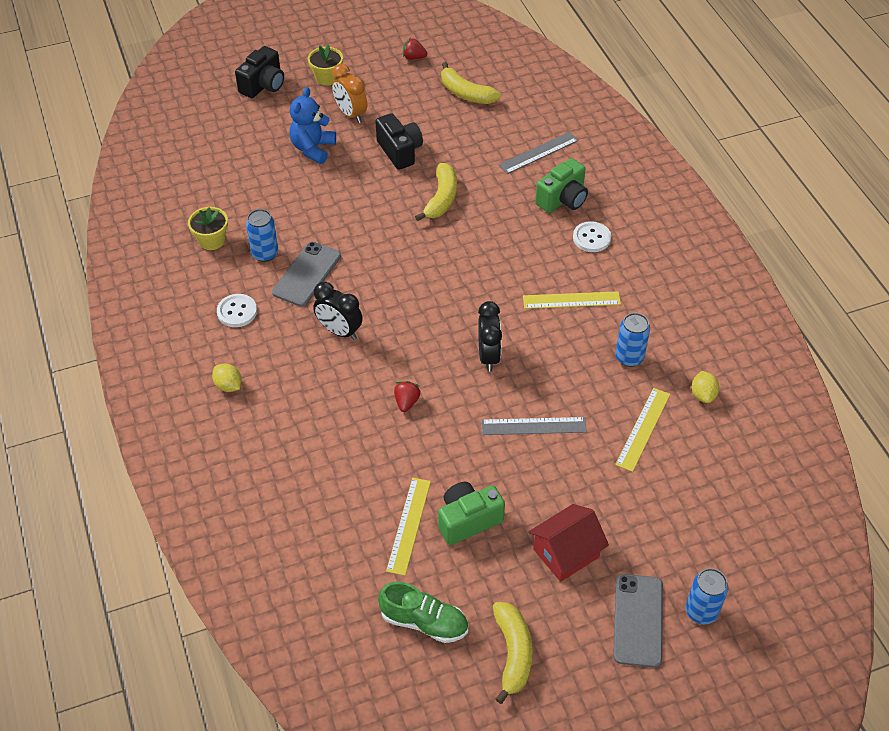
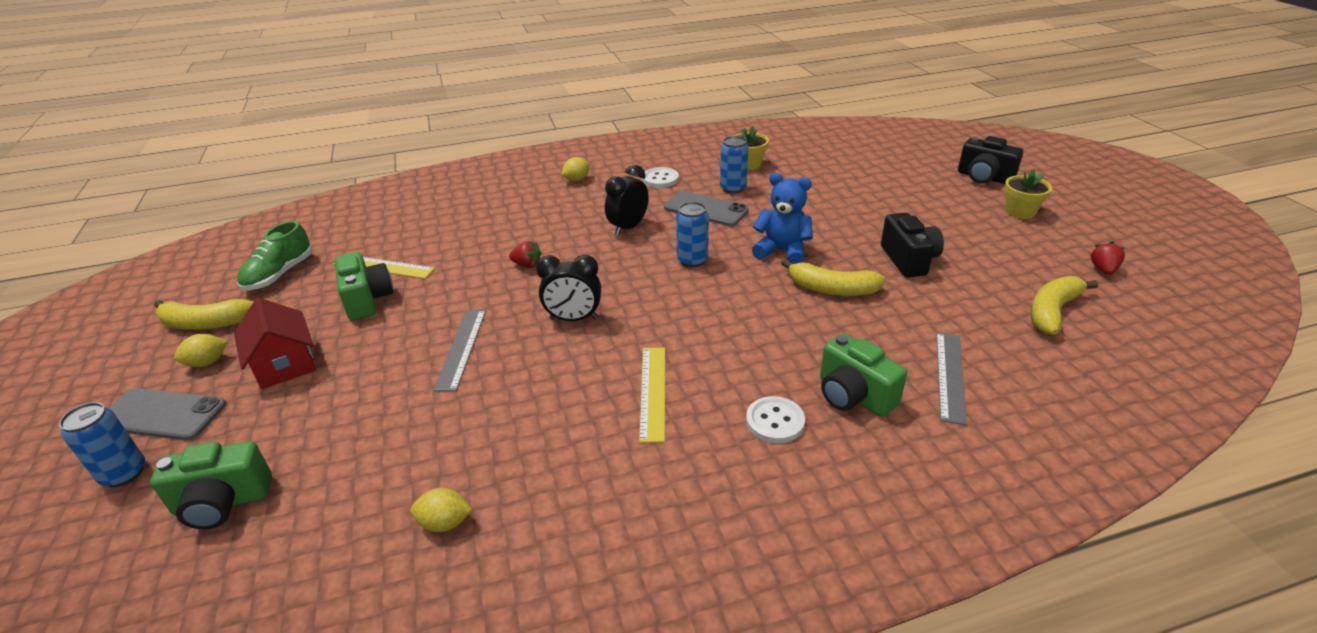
camera: 95 degrees right, 15 degrees down
(313, 149) = (892, 207): blue teddy bear -> blue teddy bear (782, 251)
(351, 114) = (962, 227): orange clock -> none
(400, 151) = (909, 260): black camera -> black camera turned 75 degrees counterclockwise
(538, 153) = (950, 376): grey ruler -> grey ruler turned 45 degrees clockwise
(570, 619) = (207, 362): none -> yellow lemon
(629, 357) = (539, 443): blue can -> blue can (692, 260)
(643, 429) = (415, 445): yellow ruler -> none
(713, 529) = (222, 503): none -> green camera

